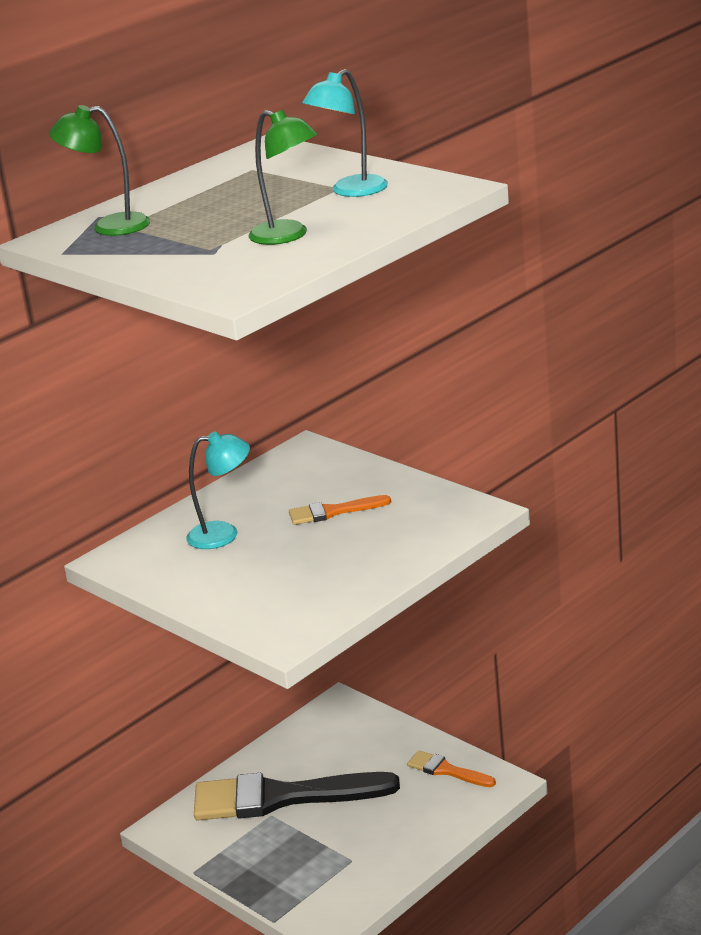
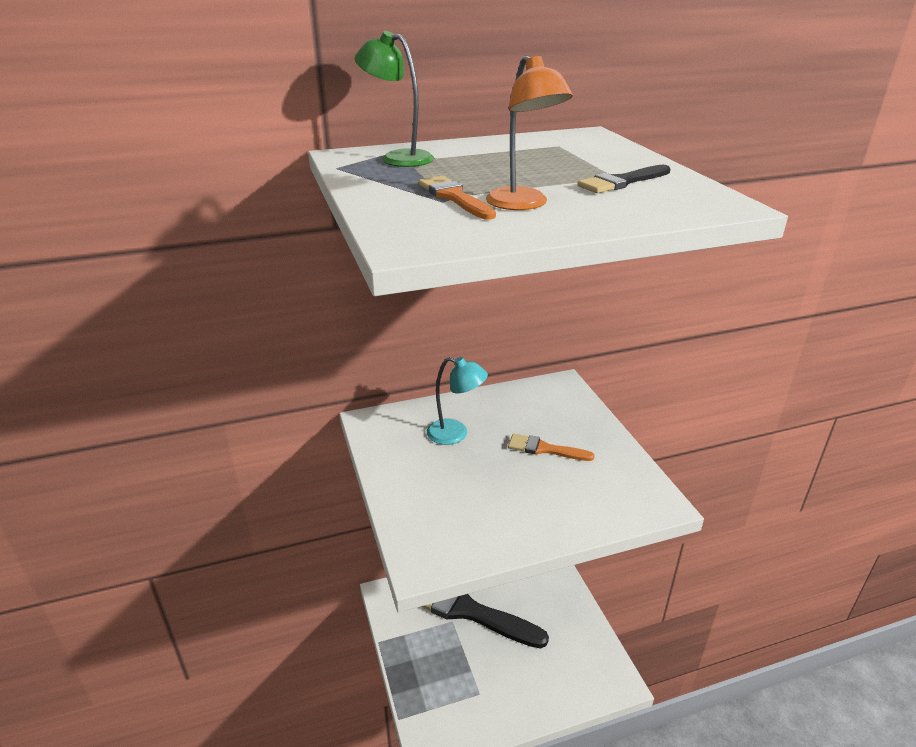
camera: 25 degrees right, 5 degrees up
(288, 236) = (523, 204): green lamp -> orange lamp
(351, 191) = (622, 182): turquoise lamp -> black brush
(446, 770) = (586, 648): orange brush -> orange brush (454, 197)

